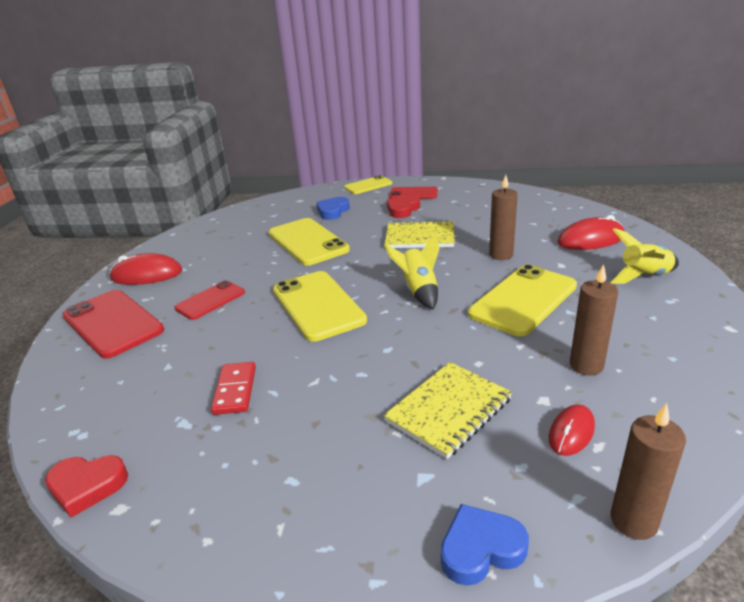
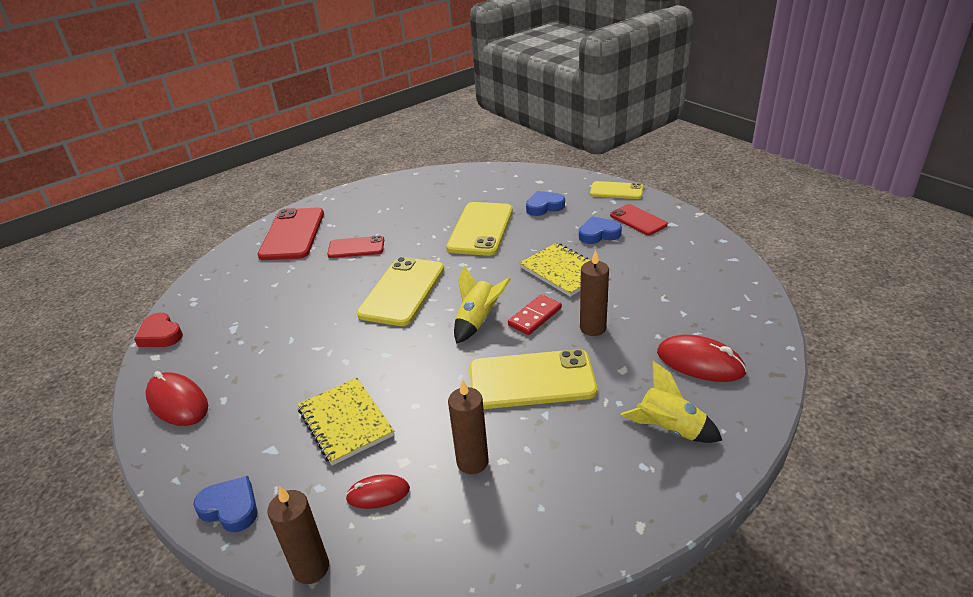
camera: 45 degrees right, 5 degrees up
(147, 275) = (355, 204): red mouse -> red mouse (177, 402)
(235, 390) = (278, 324): red domino -> red domino (535, 317)
(403, 210) = (598, 234): red heart -> blue heart
(449, 410) = (345, 422): yellow notebook -> yellow notebook turned 60 degrees clockwise

